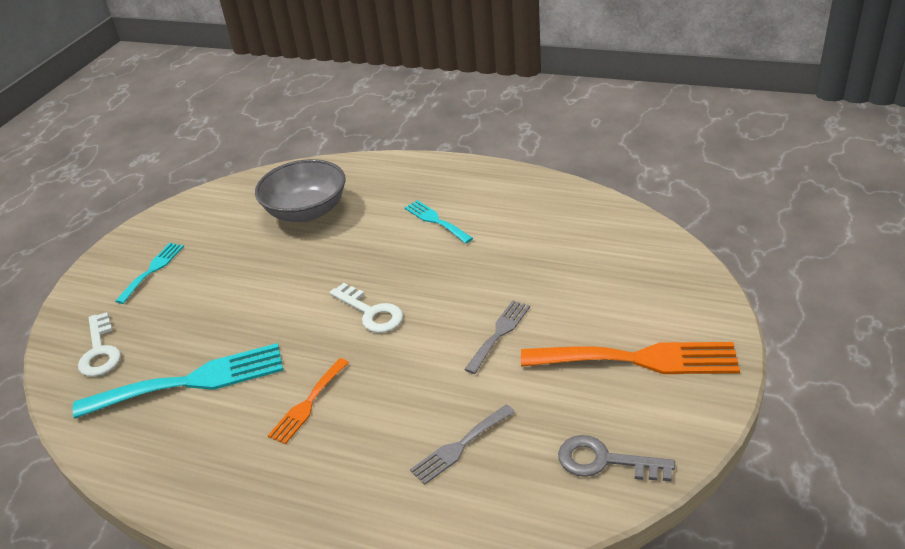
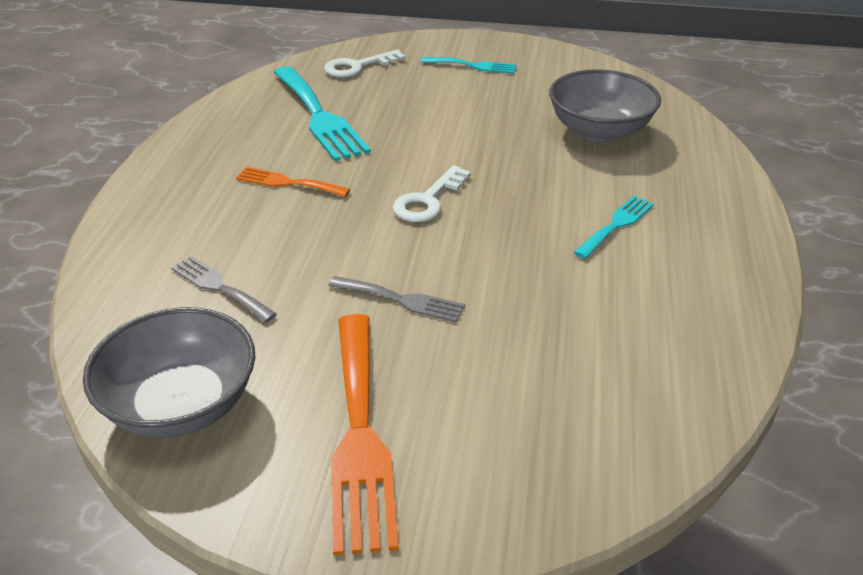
camera: 75 degrees right, 0 degrees up
(604, 461) = (181, 405): grey key -> grey bowl

